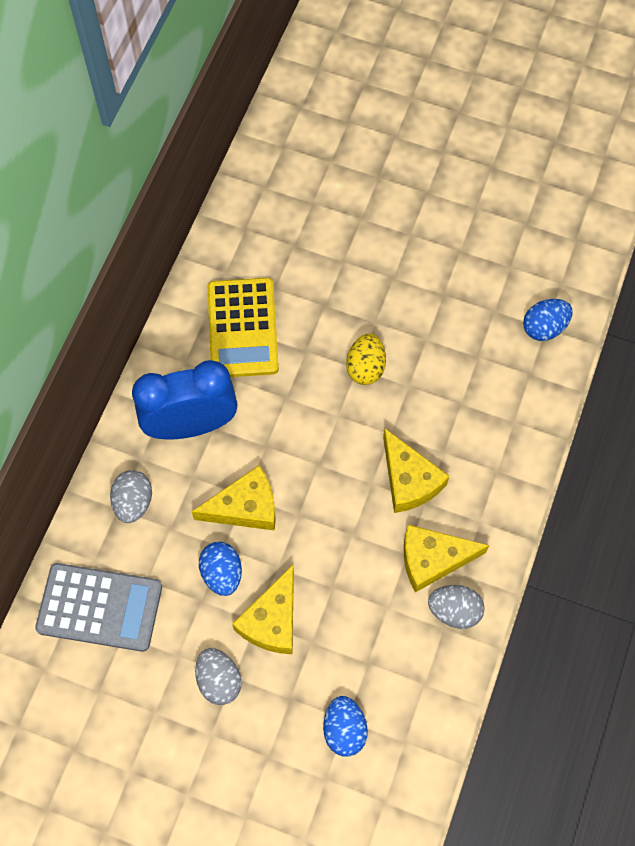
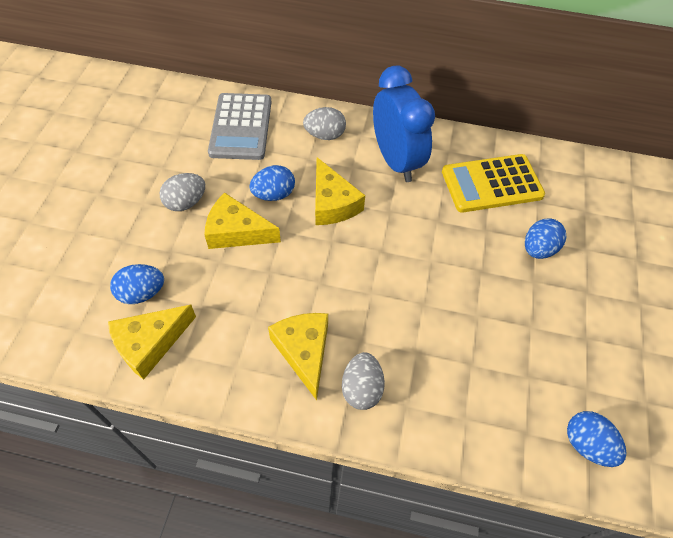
camera: 80 degrees right, 10 degrees down
(337, 306) = (538, 249): none -> blue egg
(365, 368) = (484, 277): yellow egg -> none
(409, 480) = (380, 324): yellow cheese -> yellow cheese (150, 344)
(454, 611) = (254, 375): grey egg -> grey egg (361, 388)

